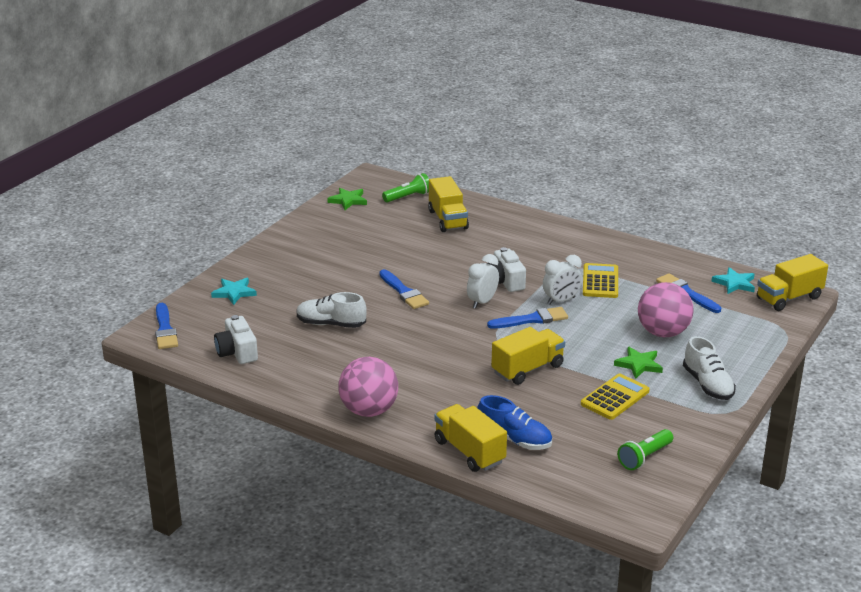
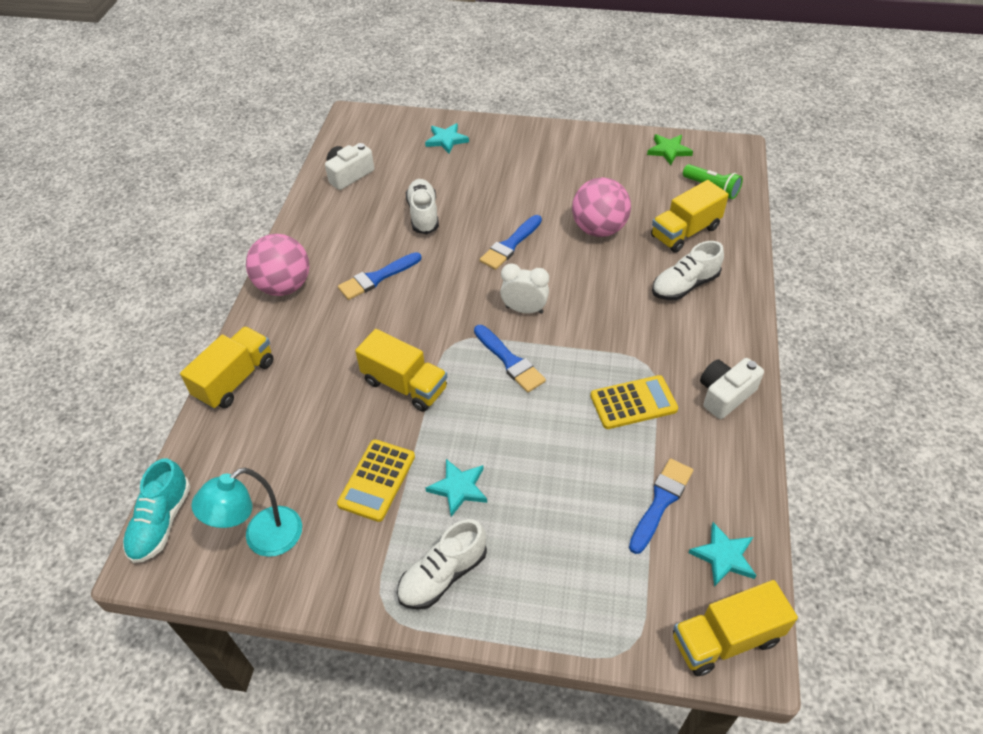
camera: 70 degrees right, 20 degrees up
(165, 329) = (366, 124): blue brush -> blue brush (377, 278)
(503, 235) = (684, 285): none -> white shoe
(504, 281) = (579, 316): white camera -> white camera (725, 395)
(514, 440) = (266, 410): blue shoe -> none
(561, 301) = (566, 376): white clock -> none
(605, 506) = (161, 522): none -> turquoise shoe
(615, 397) = (377, 480): yellow calculator -> yellow calculator turned 90 degrees clockwise
(639, 365) = (458, 488): green star -> turquoise star
(644, 457) = (263, 539): green flashlight -> turquoise lamp
(663, 333) = (545, 497): pink ball -> pink ball (598, 229)
(789, 298) = (725, 639): yellow truck -> yellow truck turned 60 degrees counterclockwise

